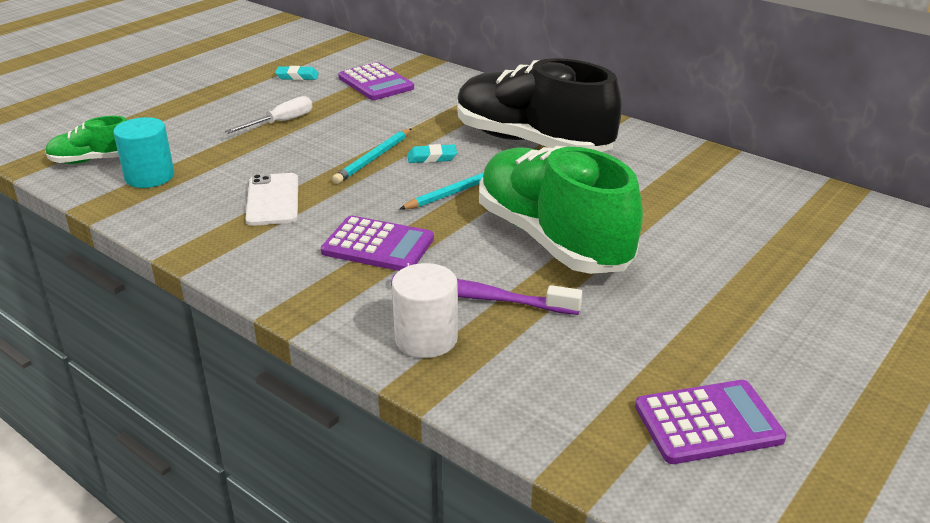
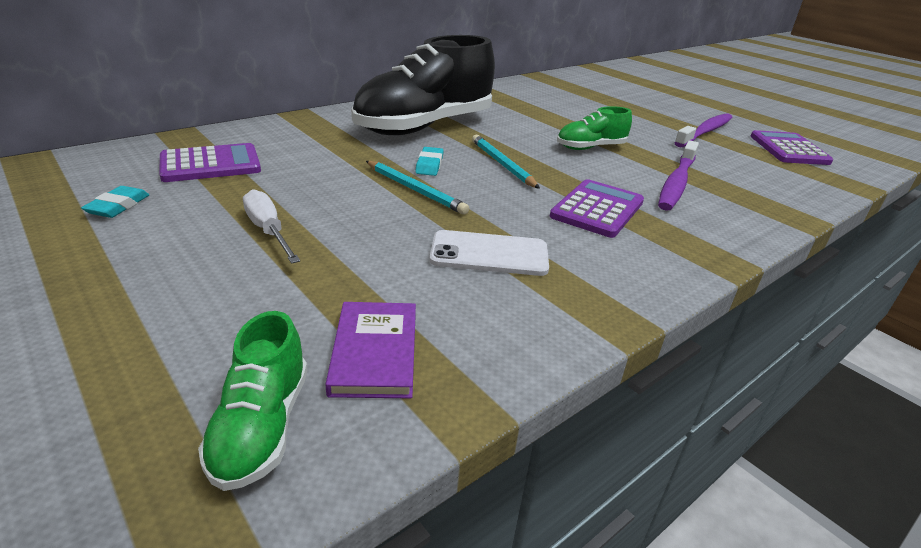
camera: 80 degrees left, 0 degrees up
(149, 177) = (375, 352): turquoise cylinder -> purple book
(426, 339) = (739, 209): white cylinder -> none
(552, 239) = (590, 148): green shoe -> green shoe, size x0.46
(715, 338) = (705, 132): none -> purple toothbrush

